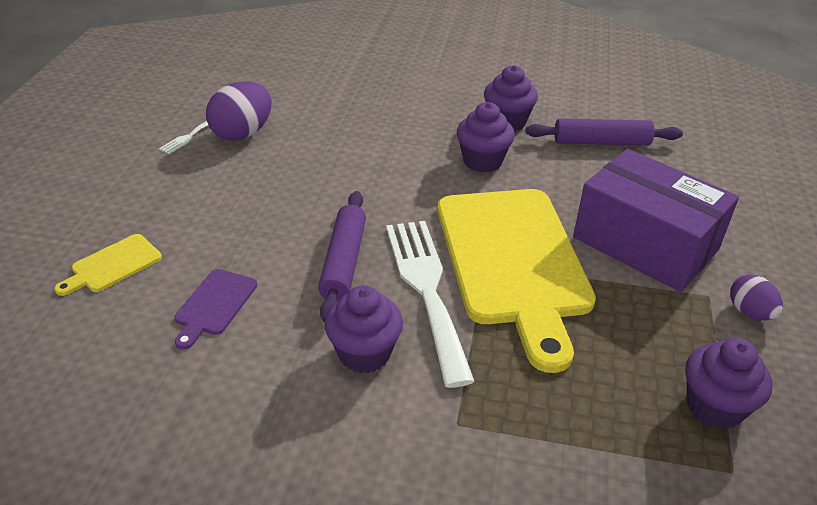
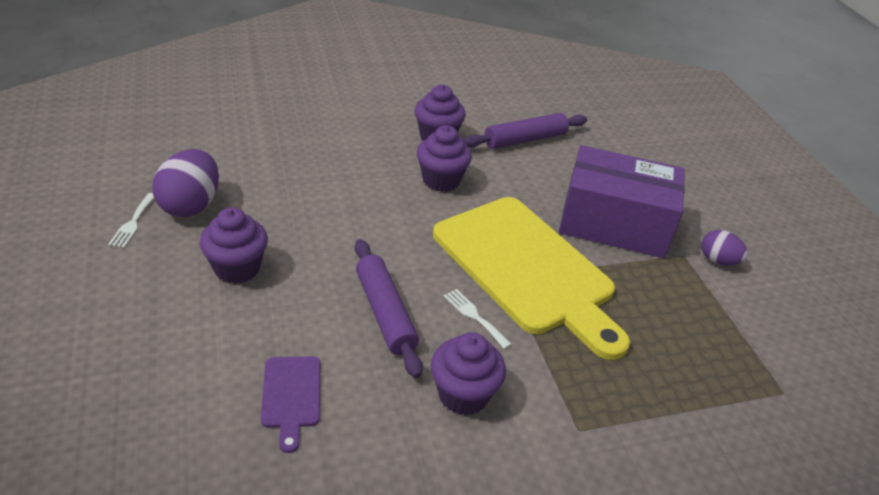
camera: 30 degrees left, 0 degrees up
(113, 265) = (151, 389): yellow cutting board -> none
(426, 289) = (474, 316): white fork -> white fork, size x0.41
(714, 407) = (742, 345): purple cupcake -> purple cupcake (237, 268)

